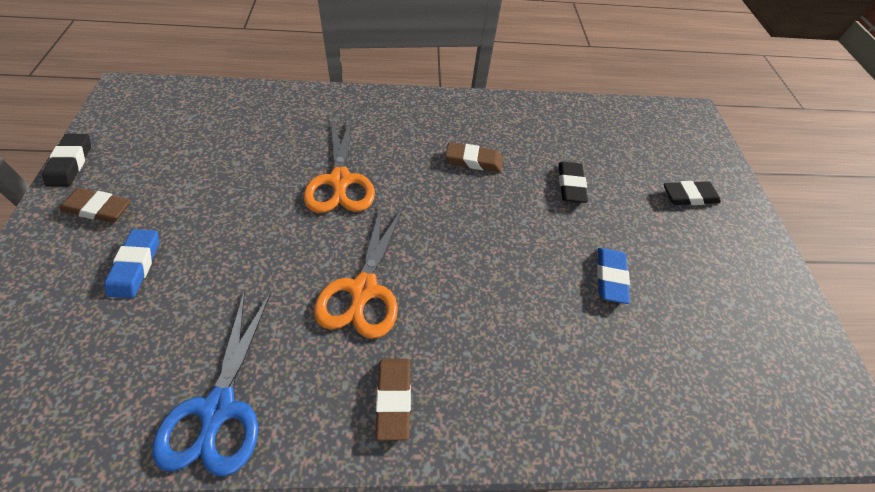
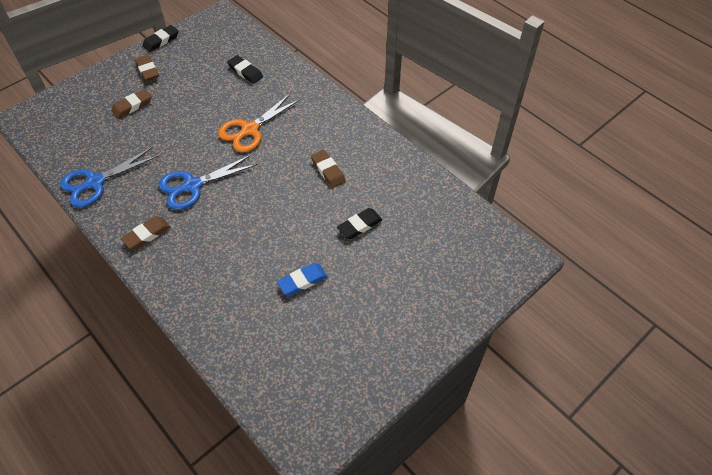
camera: 55 degrees right, 0 degrees up
(136, 266) = (132, 106): blue eraser -> brown eraser
(363, 290) = (192, 186): orange scissors -> blue scissors
(689, 196) = (421, 291): black eraser -> black eraser (245, 72)

